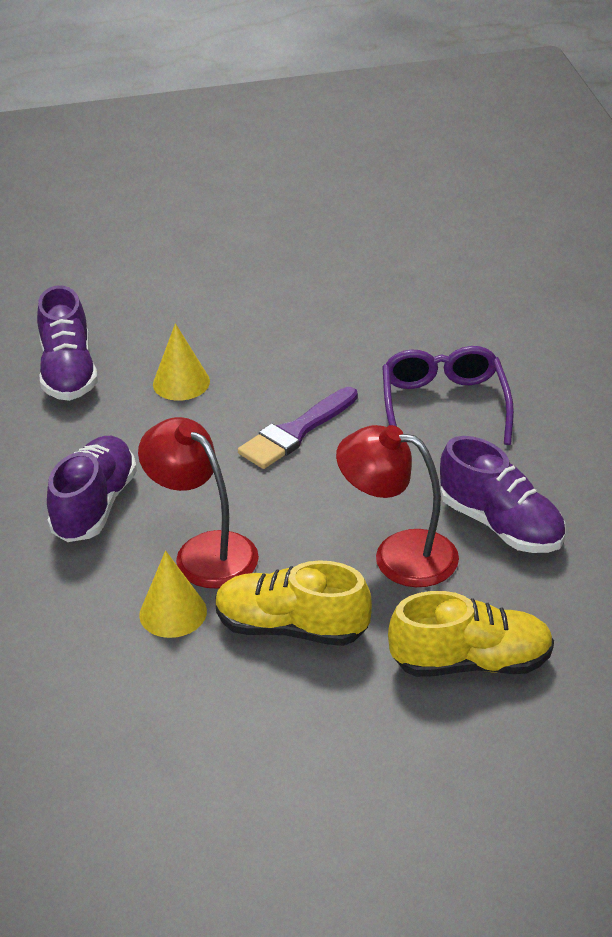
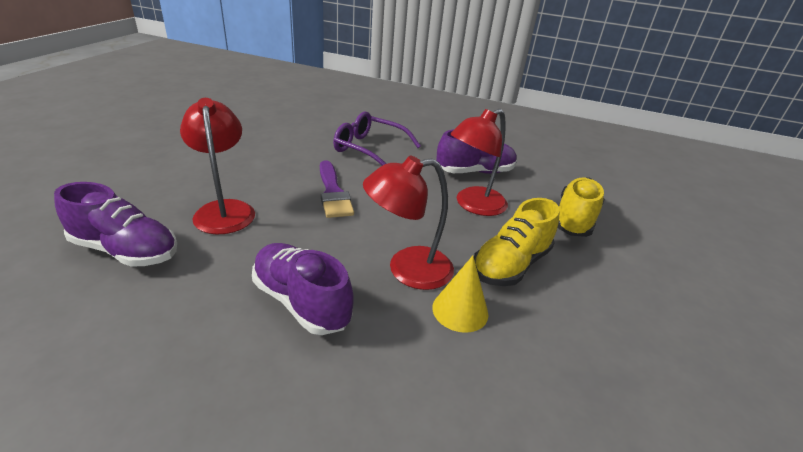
camera: 65 degrees left, 5 degrees down
(181, 382) = (224, 210): yellow cone -> red lamp

